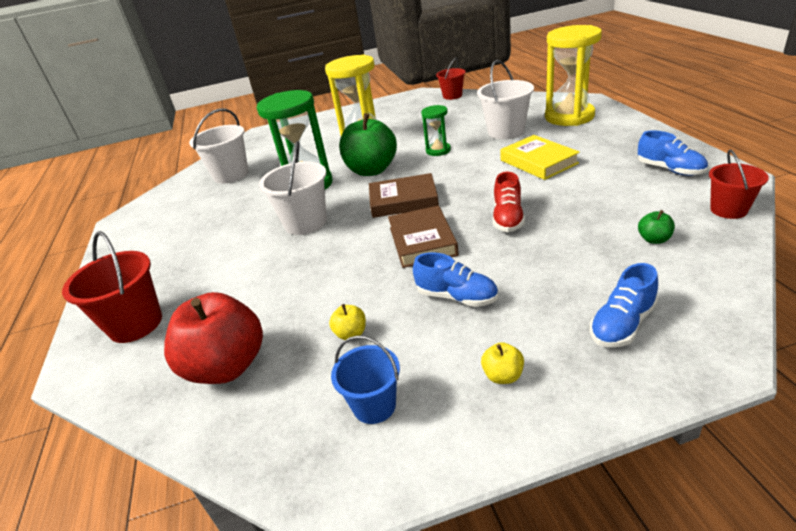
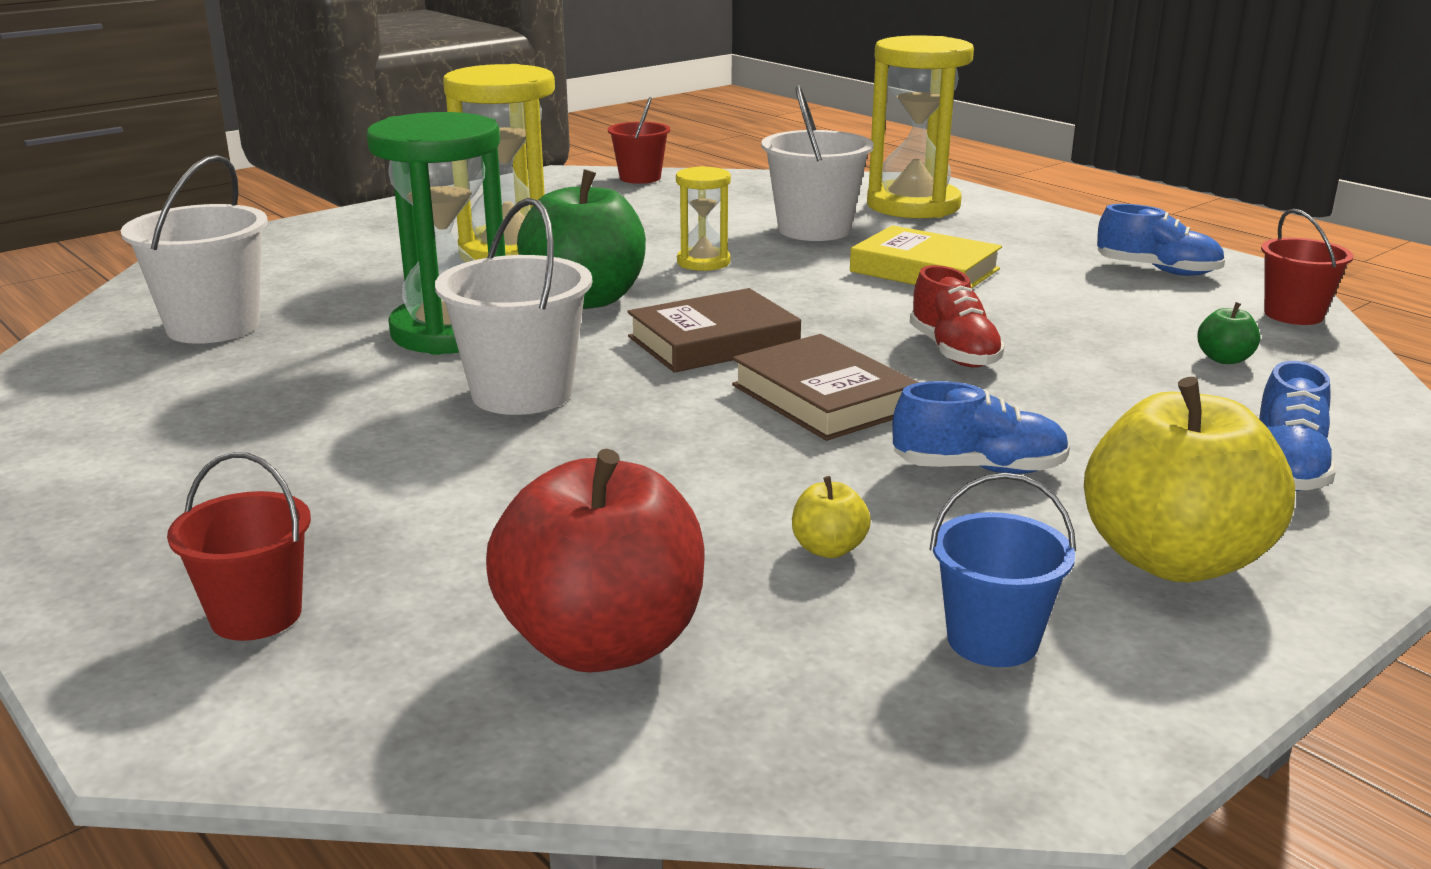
camera: 30 degrees left, 10 degrees down
(136, 324) = (256, 615): red bucket -> red bucket, size x0.64
(438, 150) = (703, 262): green hourglass -> yellow hourglass
(503, 376) = (1173, 559): yellow apple -> yellow apple, size x2.43

